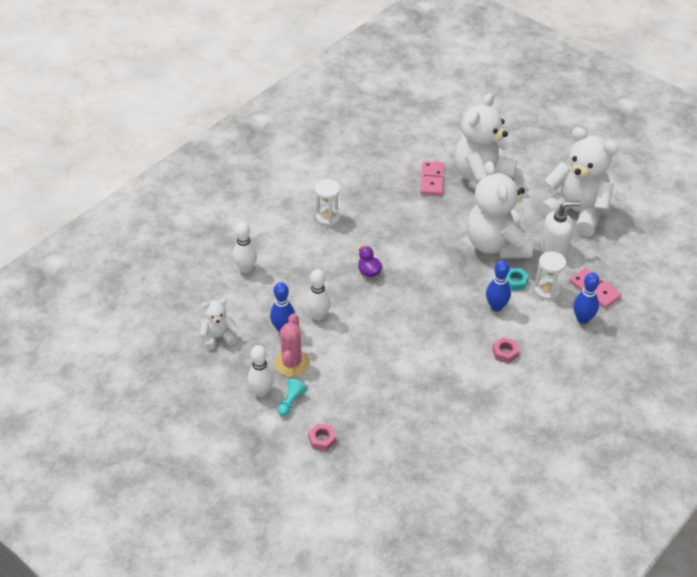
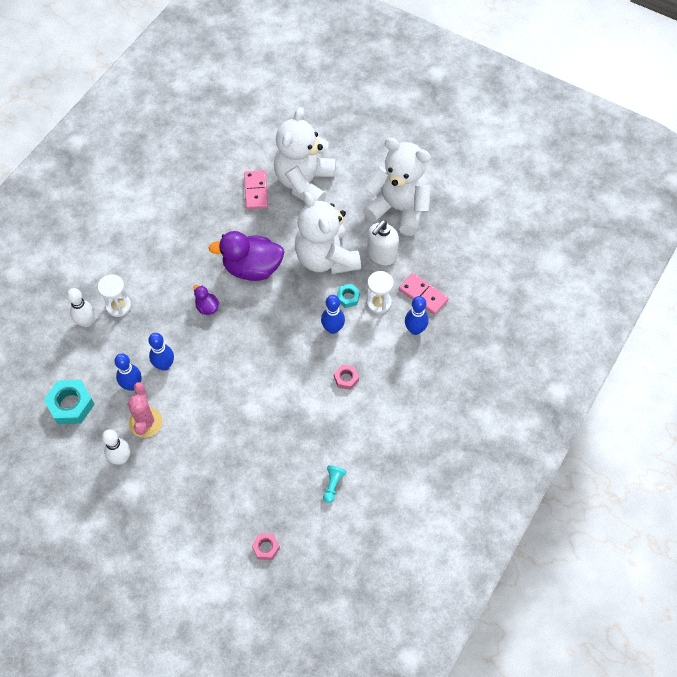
camera: 10 degrees left, 15 degrees up
(219, 337) = (71, 404): white teddy bear -> turquoise nut
(291, 402) = (150, 465): turquoise pawn -> turquoise pawn (333, 485)
(318, 316) = (164, 365): white bowling pin -> blue bowling pin
(322, 439) = (185, 501): pink nut -> pink nut (266, 547)
(328, 217) = (159, 250): white hourglass -> white hourglass (118, 306)
(419, 244) = (252, 268): none -> purple duck
(554, 249) = (381, 254): white soap dispenser -> white soap dispenser turned 150 degrees clockwise

